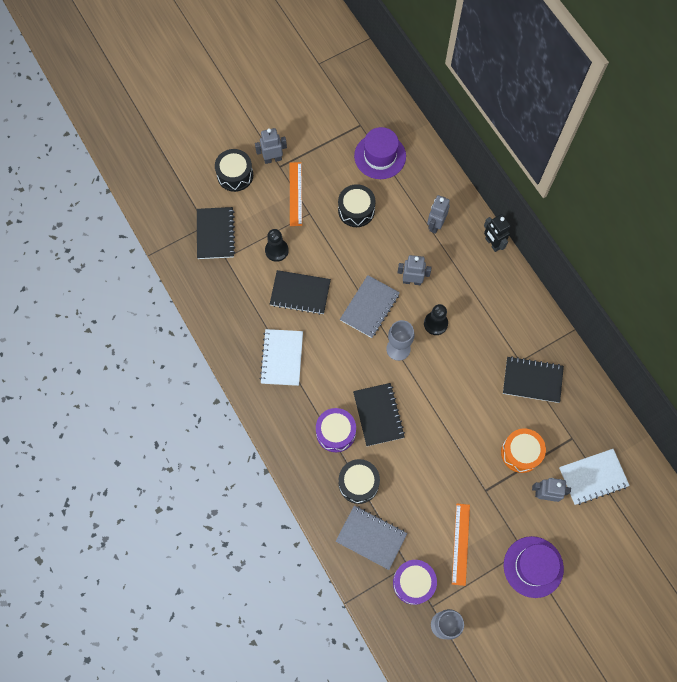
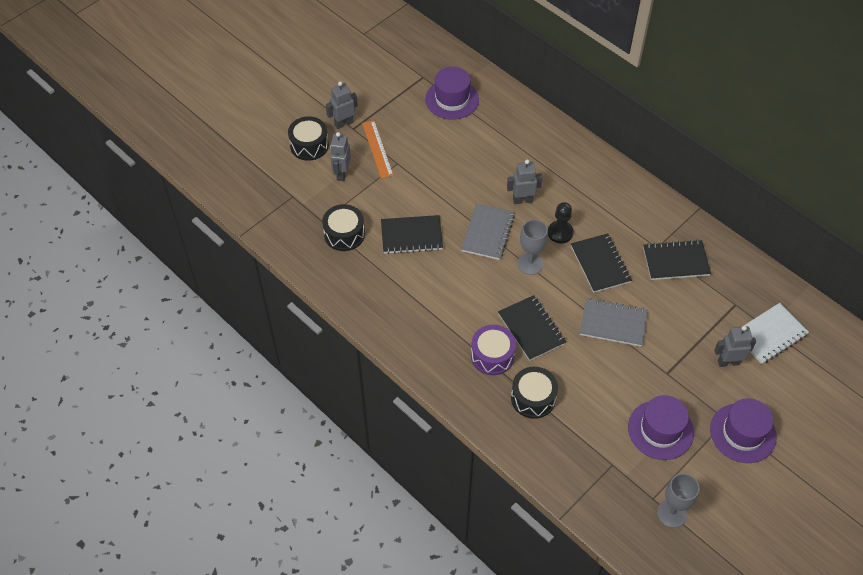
camera: 15 degrees left, 15 degrees down
(215, 234) = (305, 201): black notebook -> black notebook (600, 264)
(276, 250) = (374, 203): black pawn -> none
(282, 358) = (412, 299): white notebook -> none
(356, 210) = (444, 150): black drum -> black drum (344, 234)
(371, 537) = (564, 447): grey notebook -> grey notebook (613, 323)
(413, 583) = (625, 480): purple drum -> none
(435, 225) = (528, 146): grey robot -> grey robot (342, 173)
(461, 544) = (660, 430): orange ruler -> purple hat
(492, 243) = (590, 151): black robot -> none
(521, 453) = (689, 330): orange drum -> none

